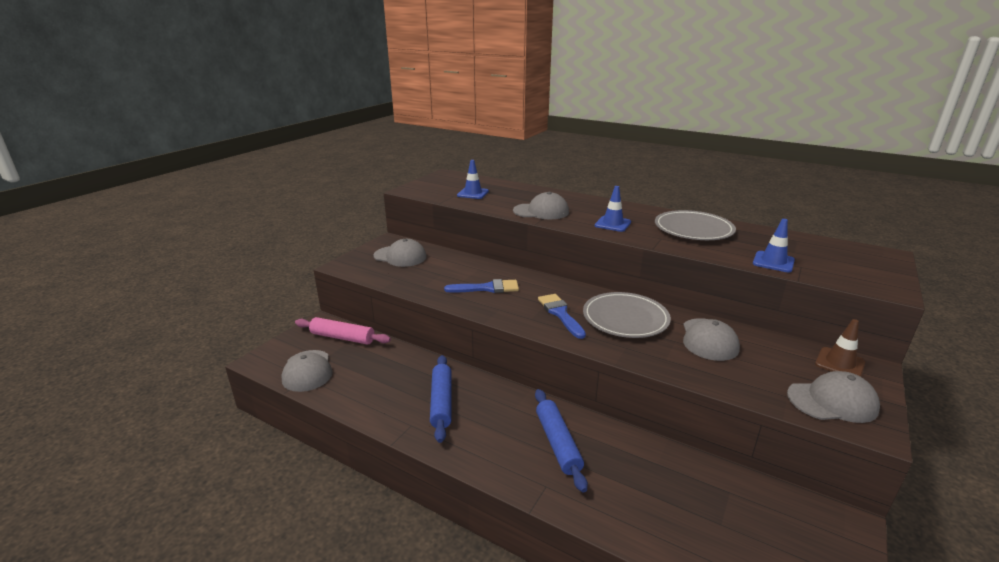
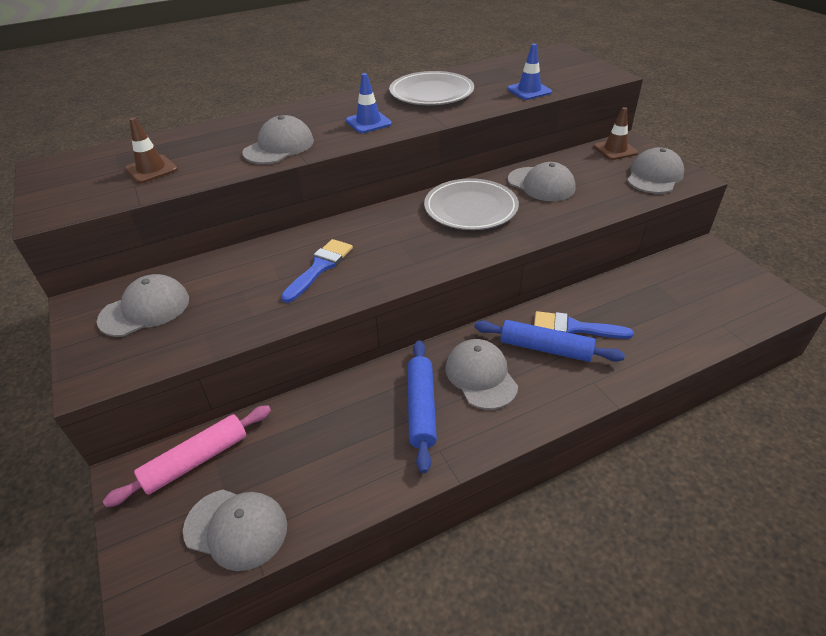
camera: 55 degrees left, 15 degrees up
(441, 402) = (421, 408): blue rolling pin -> blue rolling pin turned 60 degrees clockwise
(473, 193) = (151, 169): blue traffic cone -> brown traffic cone
(495, 419) = (481, 376): none -> grey cap
(560, 314) = (425, 241): blue brush -> blue brush (574, 327)

